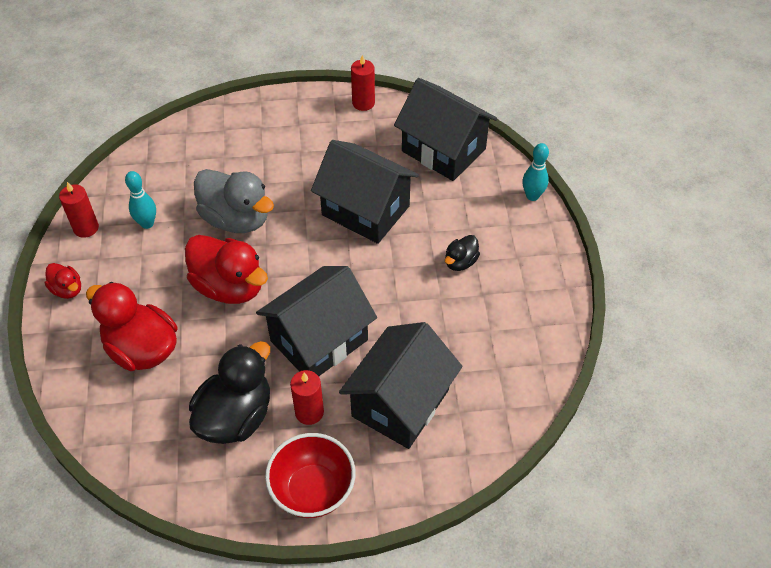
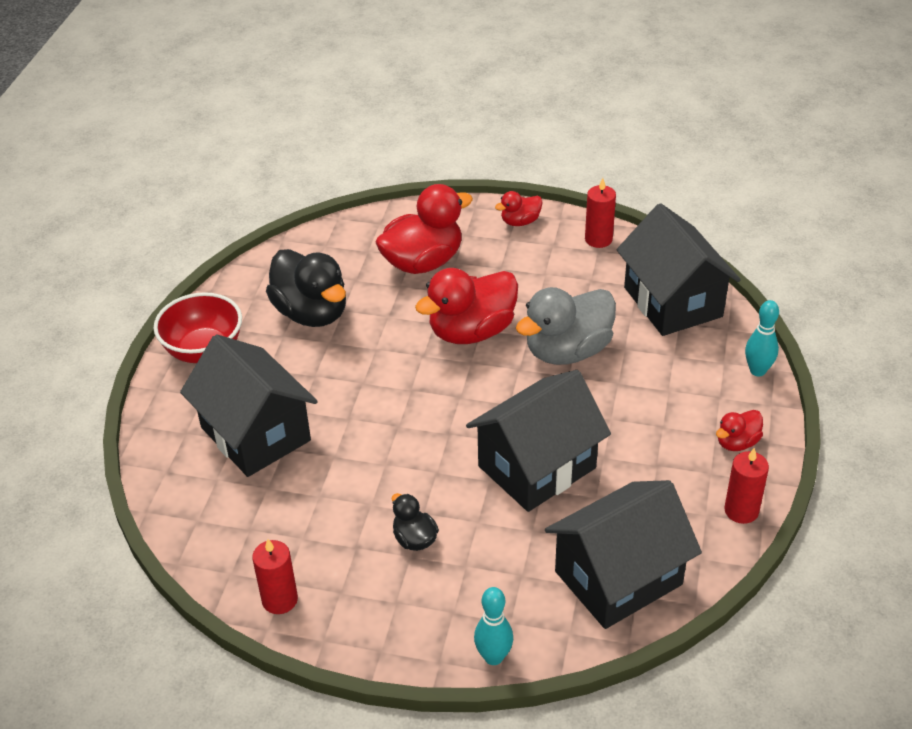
camera: 110 degrees right, 10 degrees down
(147, 223) = (588, 282): turquoise bowling pin -> turquoise bowling pin (757, 371)
(303, 112) = (737, 442): none -> red duck
(309, 412) = (286, 364): red candle -> red candle (280, 600)
(319, 340) = (367, 387): black house -> black house (673, 302)

